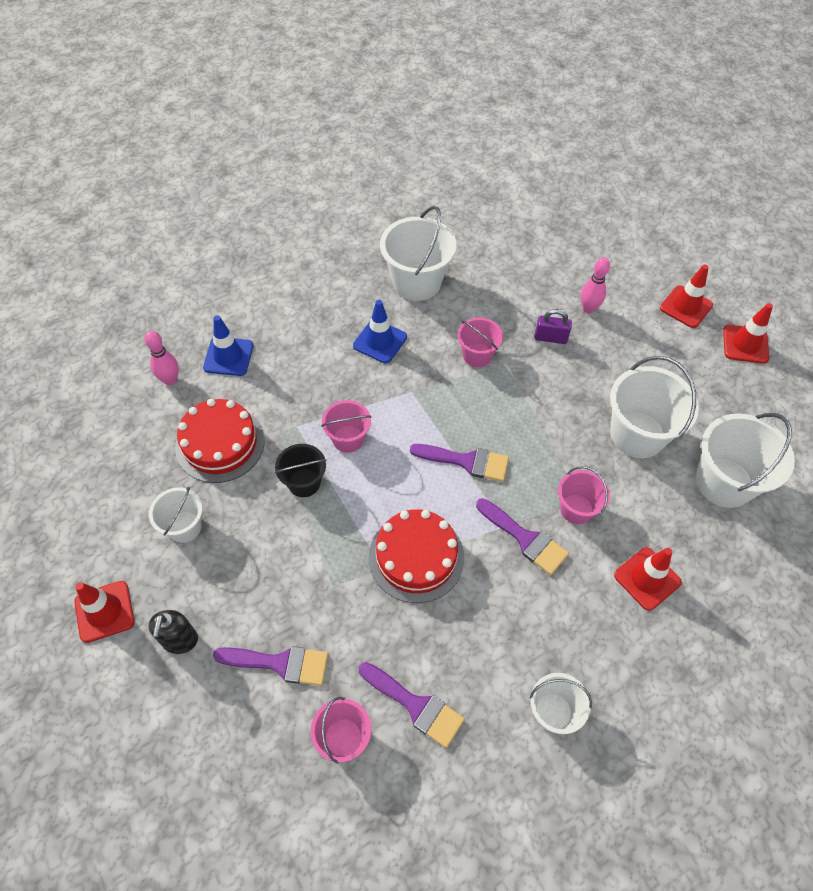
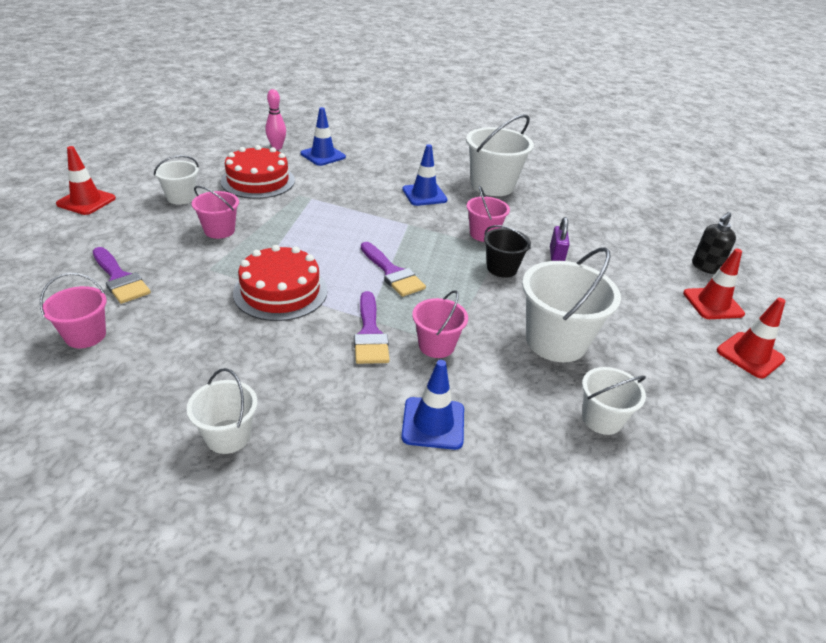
camera: 40 degrees right, 20 degrees down
(180, 640) = (94, 234): black soap dispenser -> black soap dispenser (705, 267)
(304, 482) = (274, 220): black bucket -> black bucket (502, 268)
(348, 439) = (332, 219): pink bucket -> pink bucket (219, 230)
(415, 706) = (150, 356): purple brush -> none
(550, 338) = (556, 256): purple padlock -> purple padlock turned 45 degrees clockwise
(588, 309) = (613, 259): pink bowling pin -> none
(647, 579) = (433, 423): red traffic cone -> blue traffic cone
(724, 482) = (602, 419): white bucket -> white bucket, size x0.57

